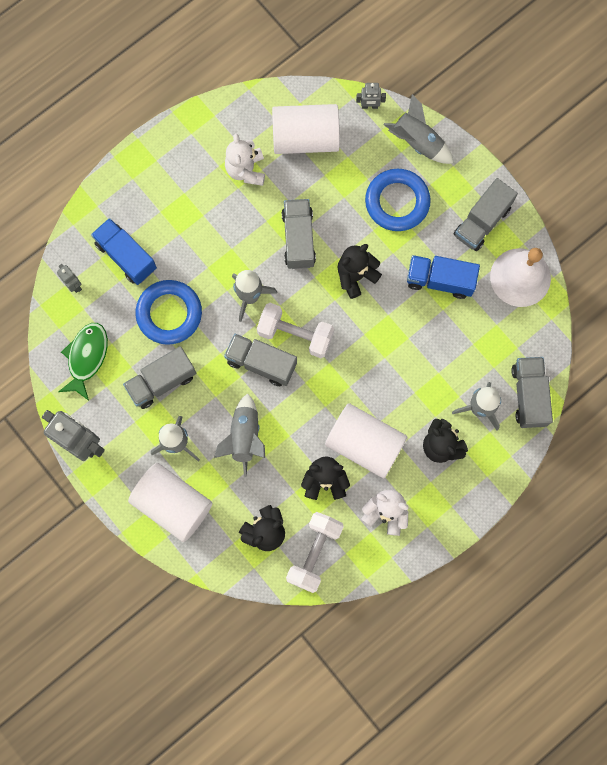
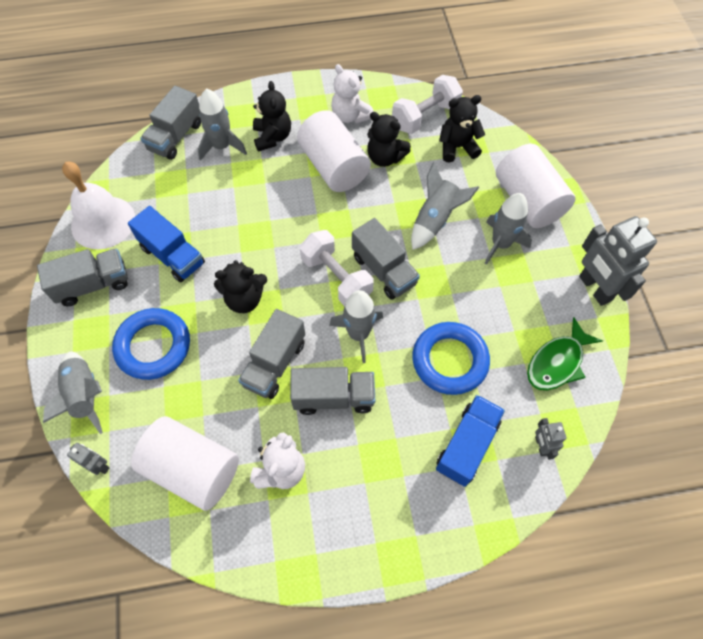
camera: 150 degrees left, 15 degrees down
(126, 256) = (467, 445): blue truck -> blue truck turned 135 degrees counterclockwise
(162, 381) = (489, 302): grey truck -> grey truck (333, 397)

